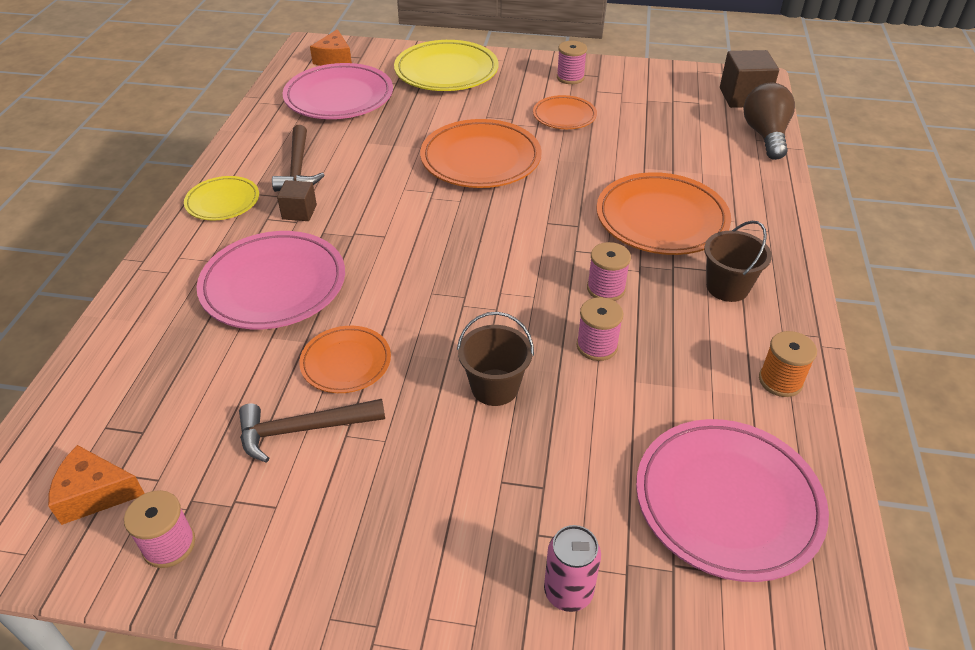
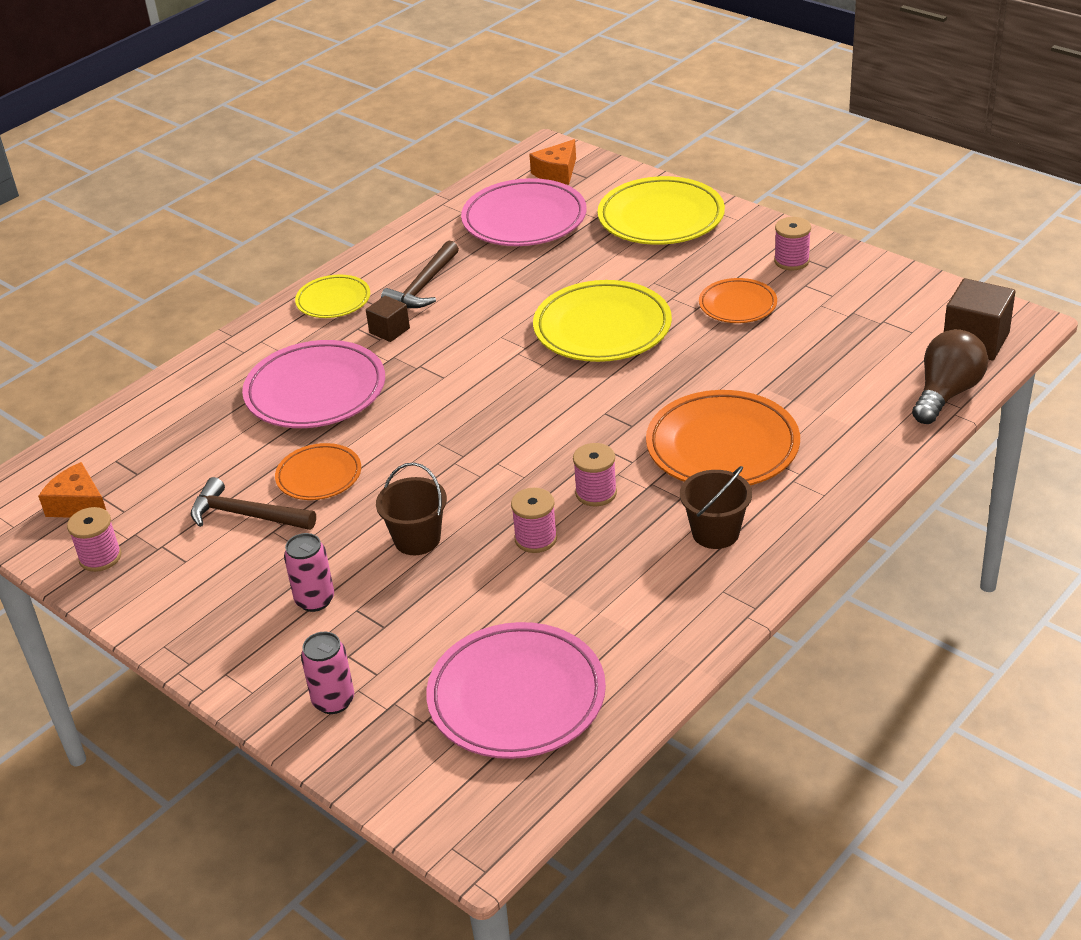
camera: 35 degrees right, 5 degrees down
(451, 489) = (315, 600): none -> pink can
(480, 159) = (602, 328): orange plate -> yellow plate
(780, 381) = (670, 629): orange spool -> none

